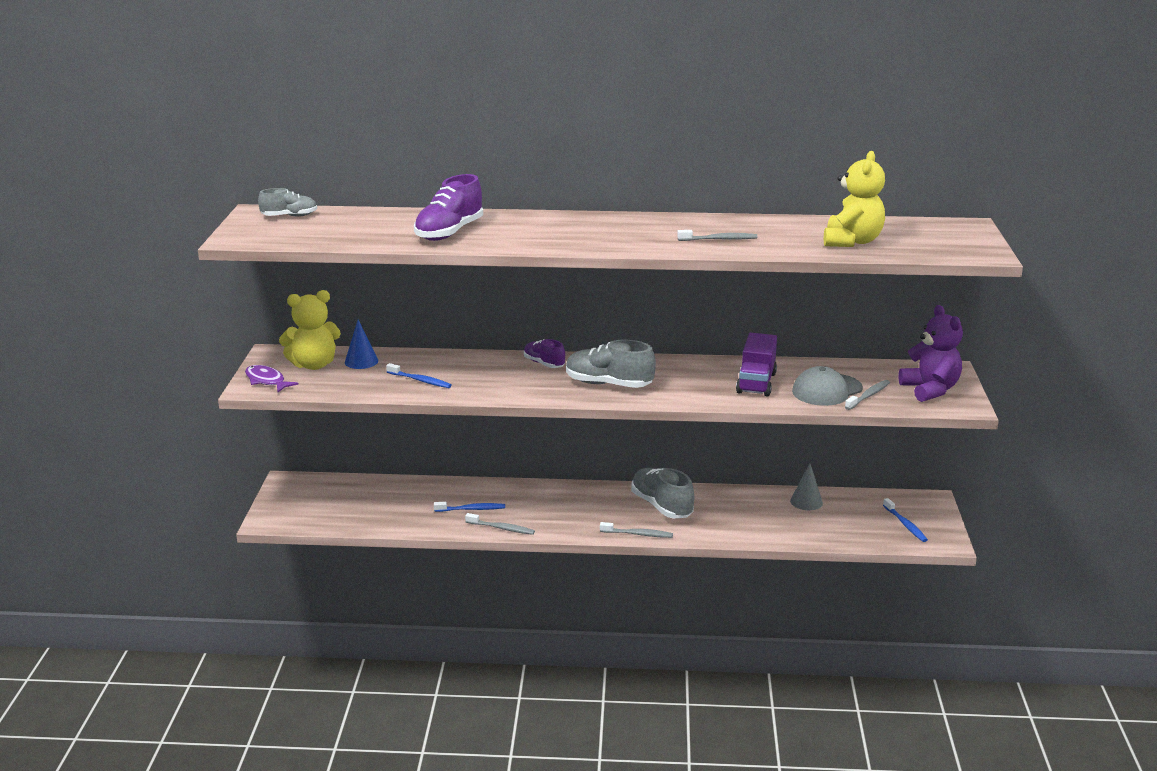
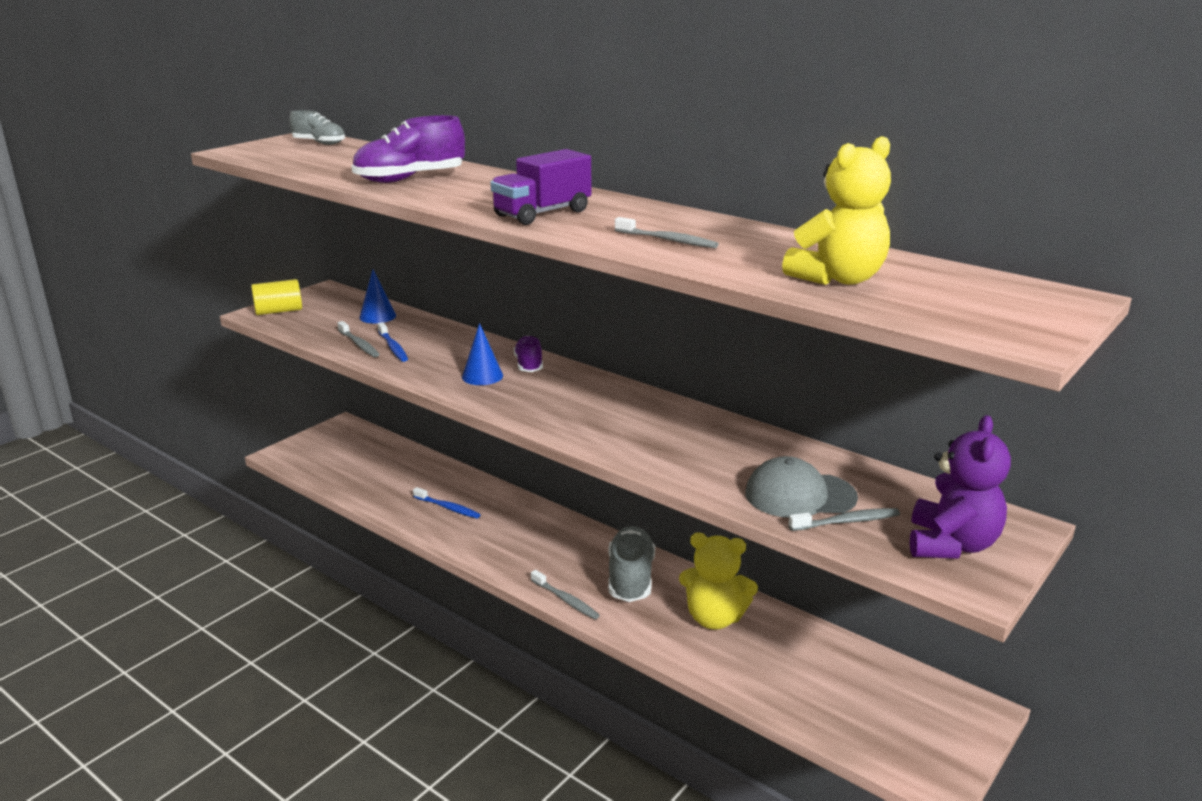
camera: 35 degrees right, 0 degrees up
(266, 381) = (278, 311): purple fish -> yellow cylinder
(313, 365) = (337, 308): yellow teddy bear -> yellow teddy bear (714, 618)
(501, 528) = (447, 538): grey toothbrush -> grey toothbrush (359, 344)
(525, 381) = (482, 376): none -> blue cone
(608, 384) = (556, 405): grey shoe -> none
(756, 383) = (722, 457): purple truck -> purple truck (542, 213)
(806, 501) = (805, 642): grey cone -> none
(905, 524) = (904, 730): blue toothbrush -> none

